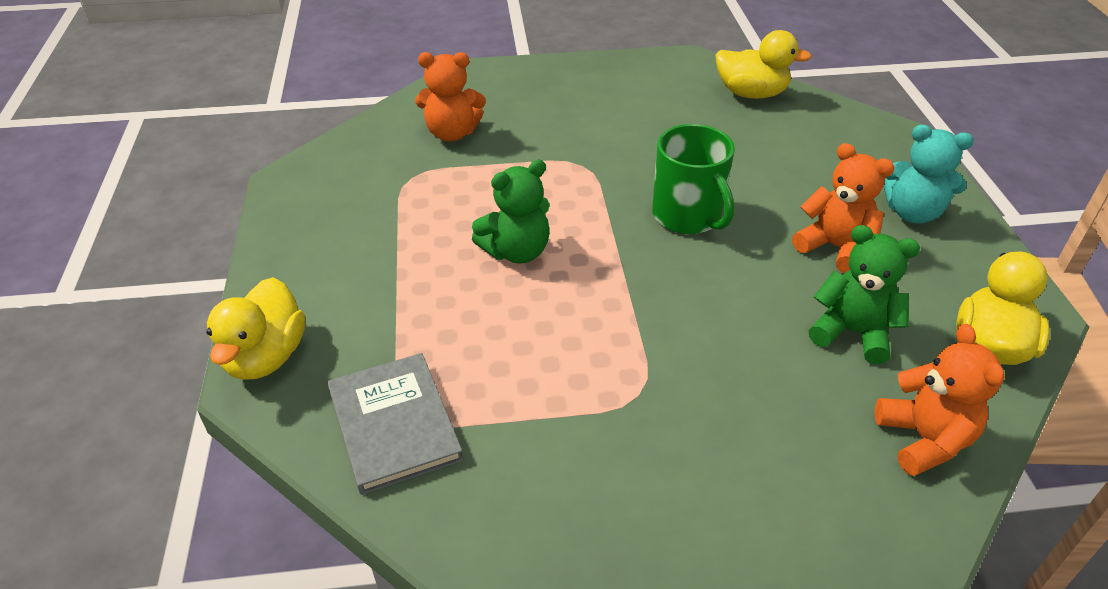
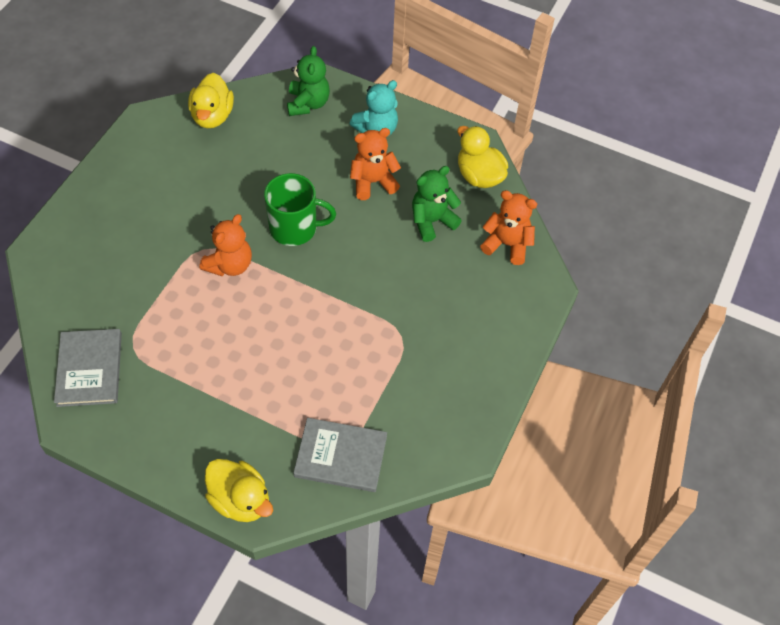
camera: 60 degrees left, 15 degrees up
(360, 163) = (89, 369): none -> grey book
(452, 133) = (104, 299): orange teddy bear -> orange teddy bear (230, 265)
(516, 251) = (254, 329): green teddy bear -> green teddy bear (308, 104)
(751, 93) = (212, 116): yellow duck -> yellow duck turned 135 degrees clockwise

